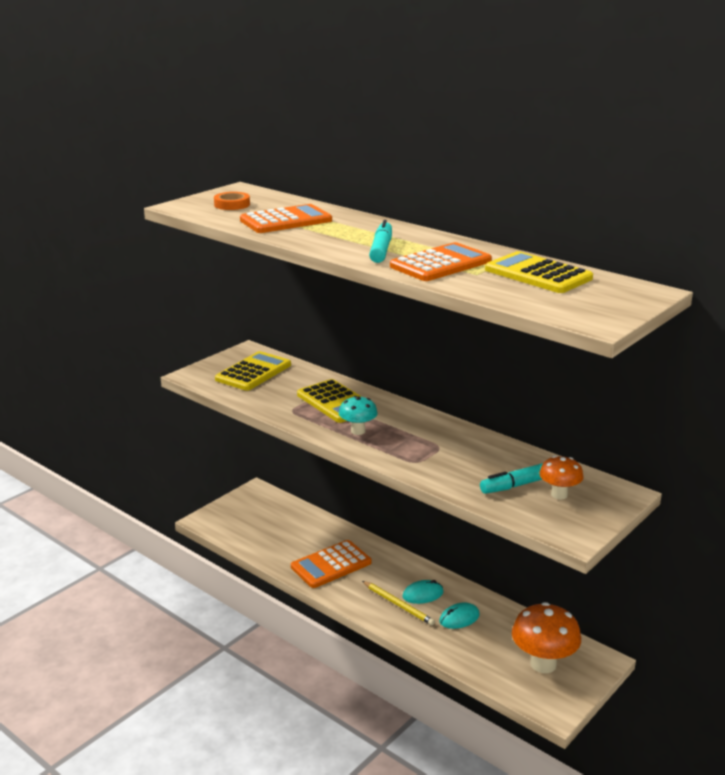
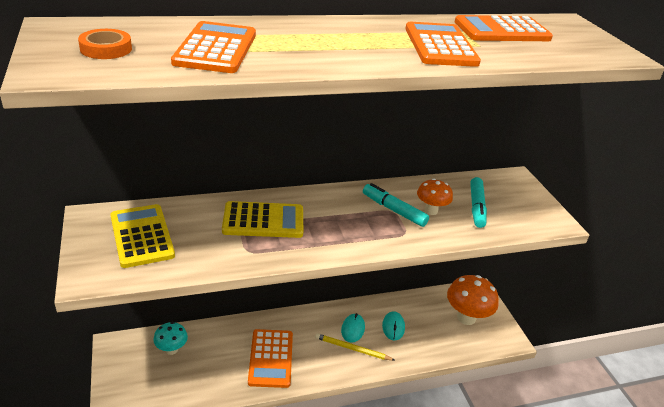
camera: 60 degrees left, 10 degrees up
(358, 431) = (327, 235): turquoise mushroom -> turquoise mushroom (171, 349)
(381, 249) = (372, 49): turquoise marker -> turquoise marker (393, 210)
(398, 604) = (352, 349): yellow pencil -> yellow pencil turned 150 degrees counterclockwise
(538, 274) = (502, 31): yellow calculator -> orange calculator
(559, 495) = (501, 200): orange mushroom -> orange mushroom (431, 210)

